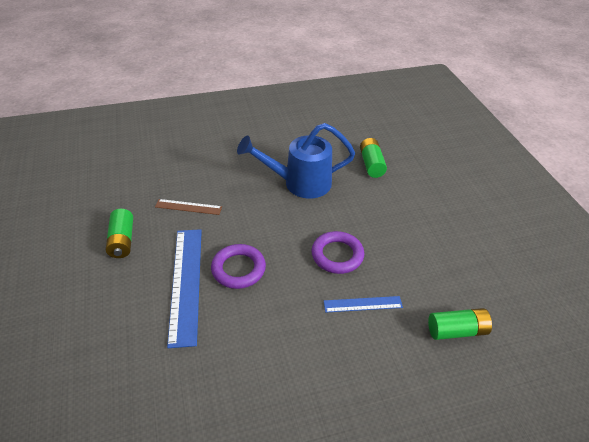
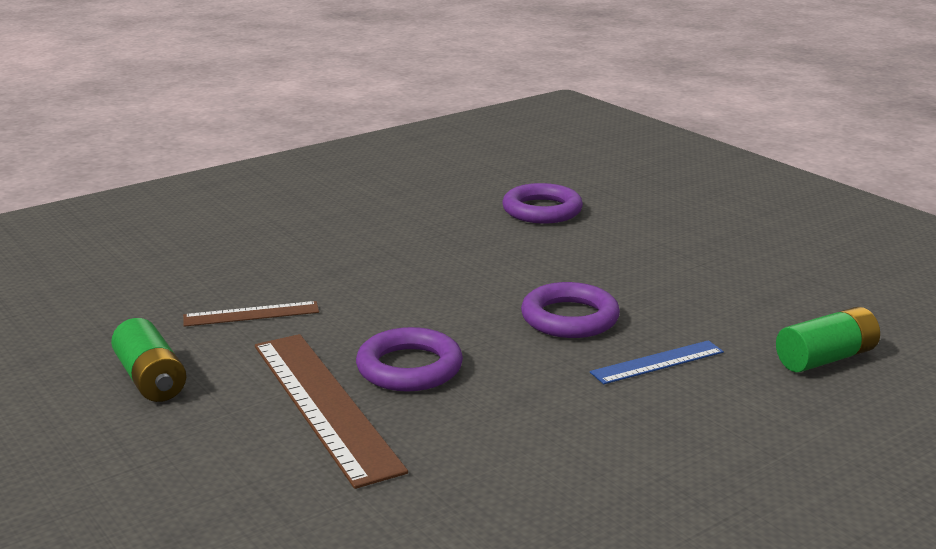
camera: 20 degrees left, 20 degrees down
(186, 283) = (324, 404): blue ruler -> brown ruler
(300, 183) = (437, 251): blue watering can -> none
(371, 164) = (542, 210): green battery -> purple ring

